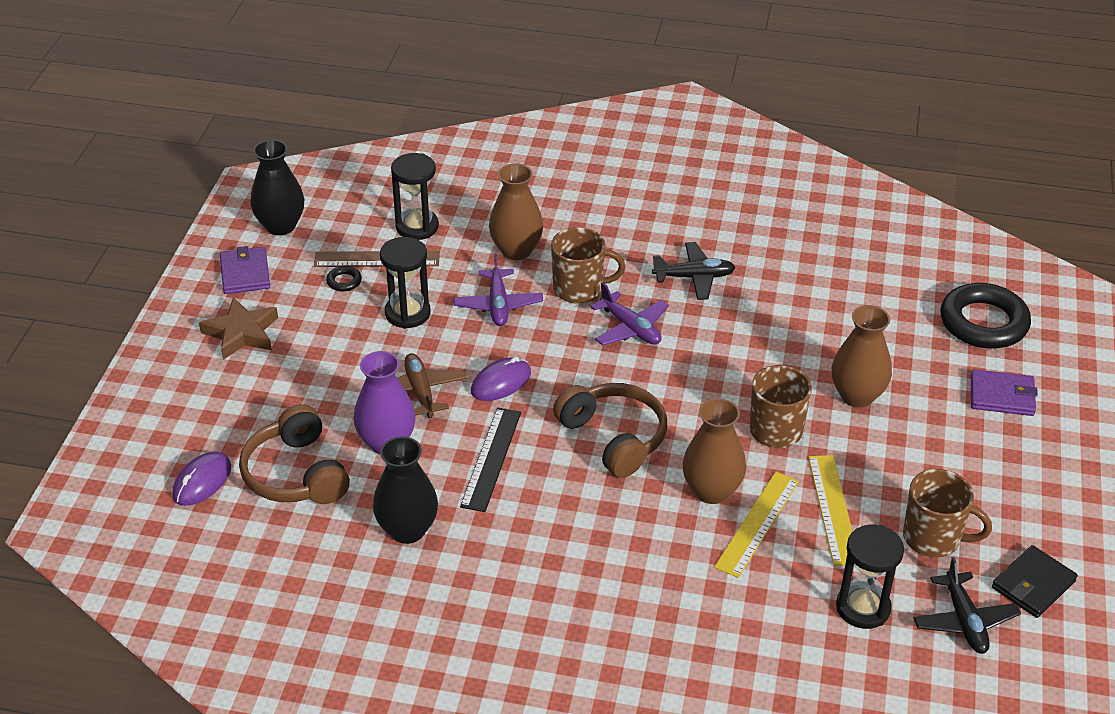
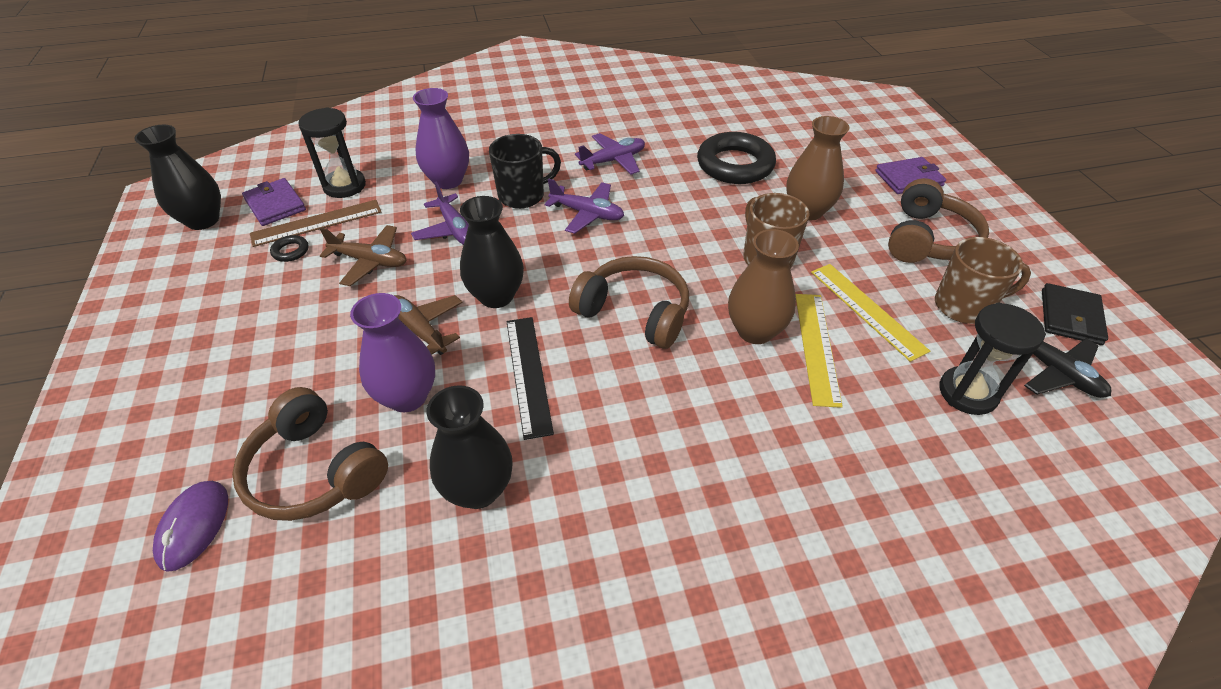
camera: 25 degrees left, 5 degrees up
(241, 333) = (192, 334): brown star -> none
(245, 273) = (177, 273): purple wallet -> purple wallet (275, 205)
(407, 313) = (370, 261): black hourglass -> brown plane
(501, 382) = (496, 296): purple mouse -> black vase
(516, 250) = (448, 180): brown vase -> purple vase
(579, 289) = (523, 196): brown mug -> black mug
(694, 277) = (613, 161): black plane -> purple plane
(960, 465) = (928, 239): none -> brown headphones
(983, 323) = (850, 133): black ring -> black ring (735, 165)

